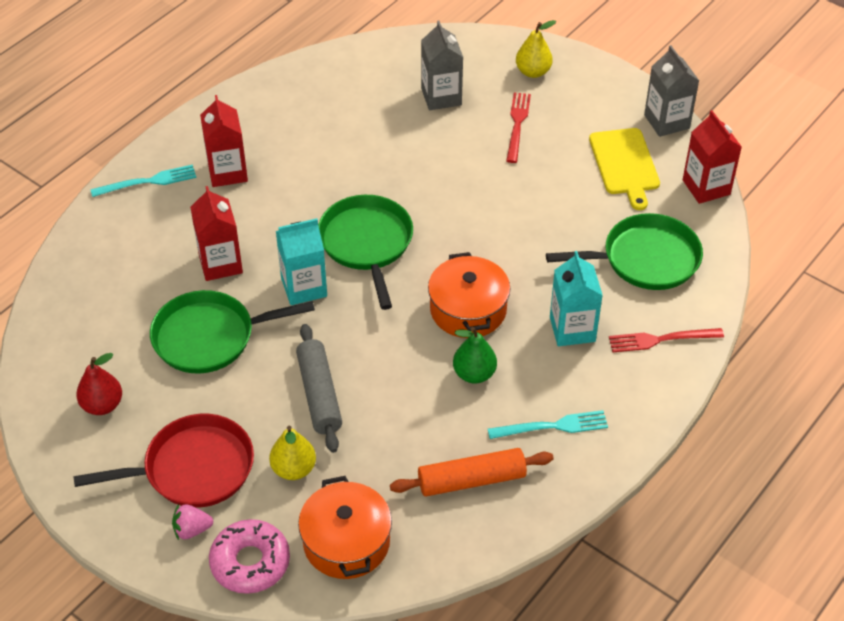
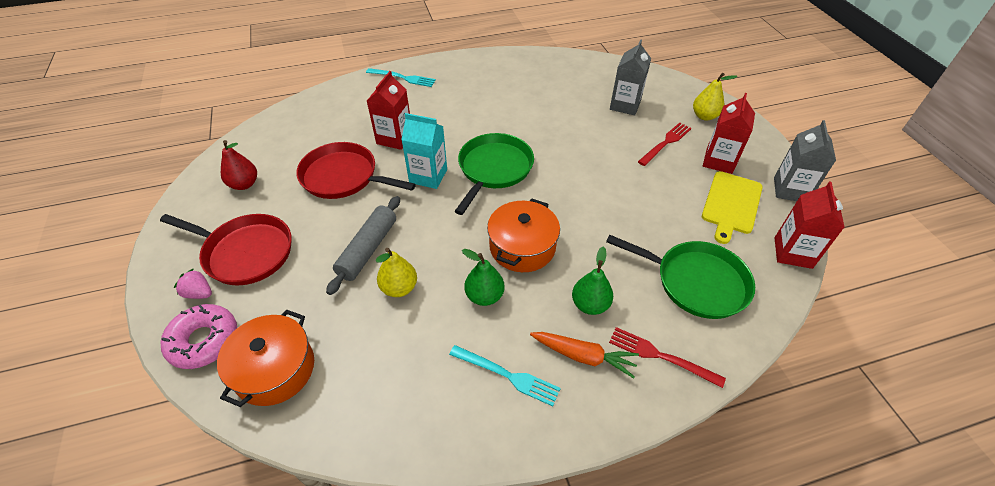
camera: 35 degrees right, 0 degrees up
(209, 337) = (343, 177): green pan -> red pan
(227, 172) = (451, 91): red carton -> red carton (719, 161)
(294, 469) = (300, 291): yellow pear -> yellow pear (399, 288)
(471, 480) = (406, 380): orange rolling pin -> none
(572, 329) = (590, 305): turquoise carton -> green pear
(601, 375) = (583, 356): none -> orange carrot

